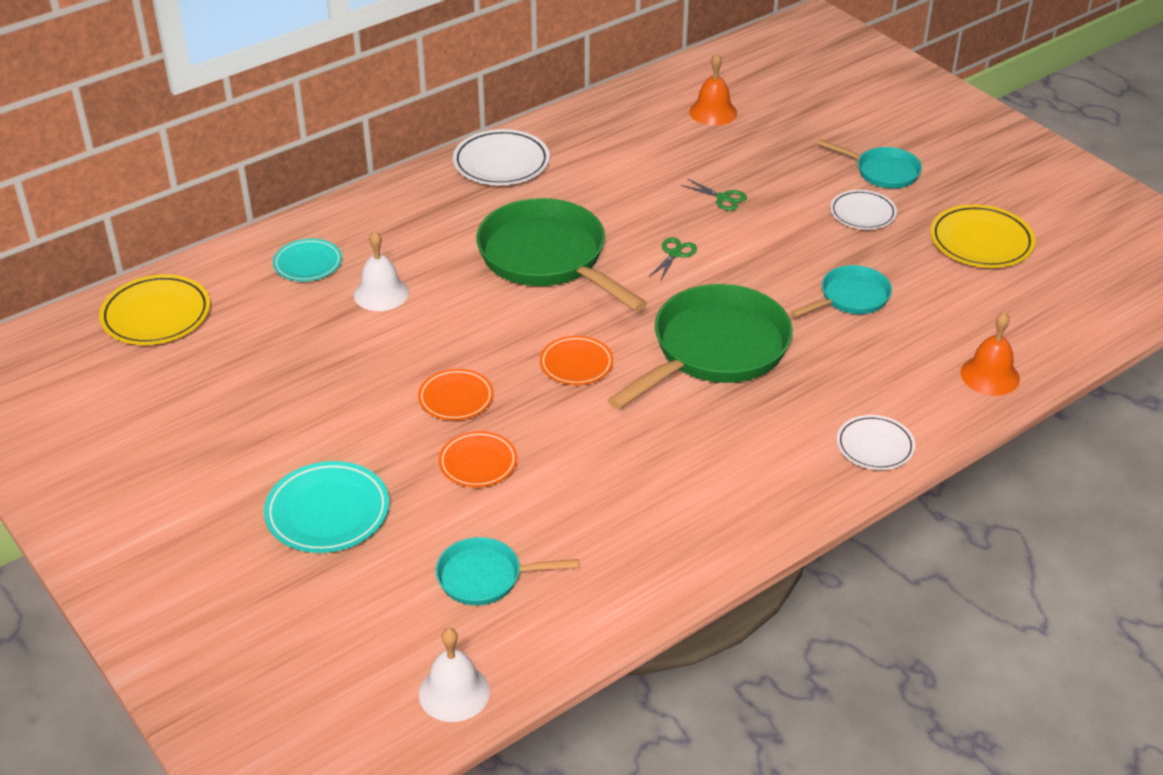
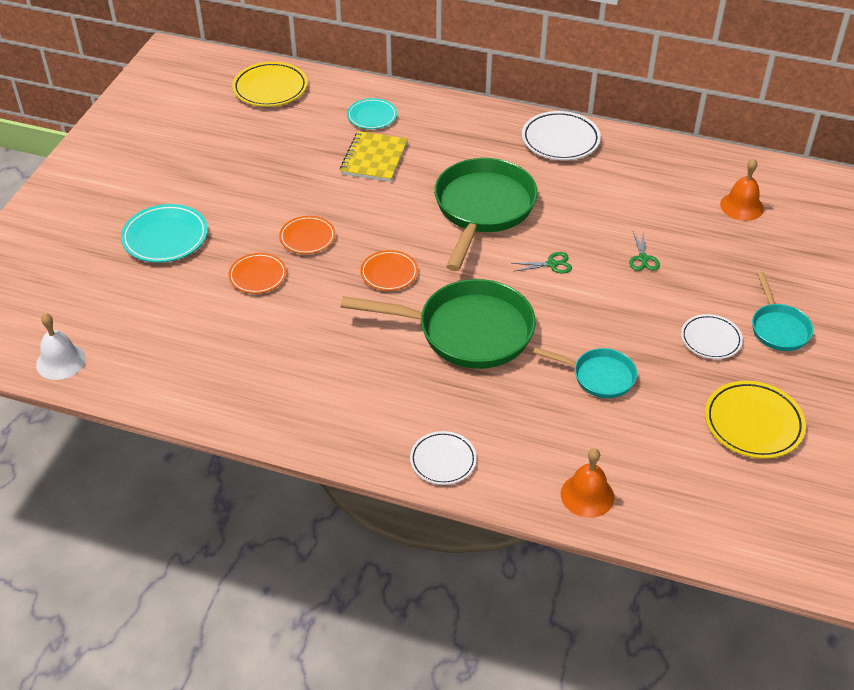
camera: 55 degrees right, 5 degrees up
(381, 293) = (374, 158): white bell -> yellow notebook
(485, 577) = (162, 328): turquoise pan -> none

